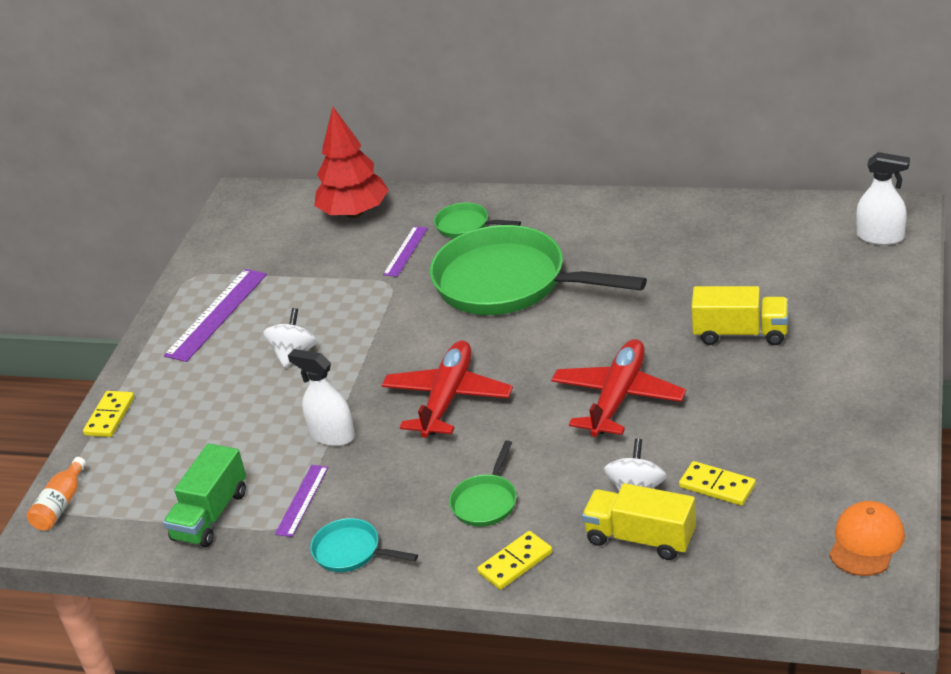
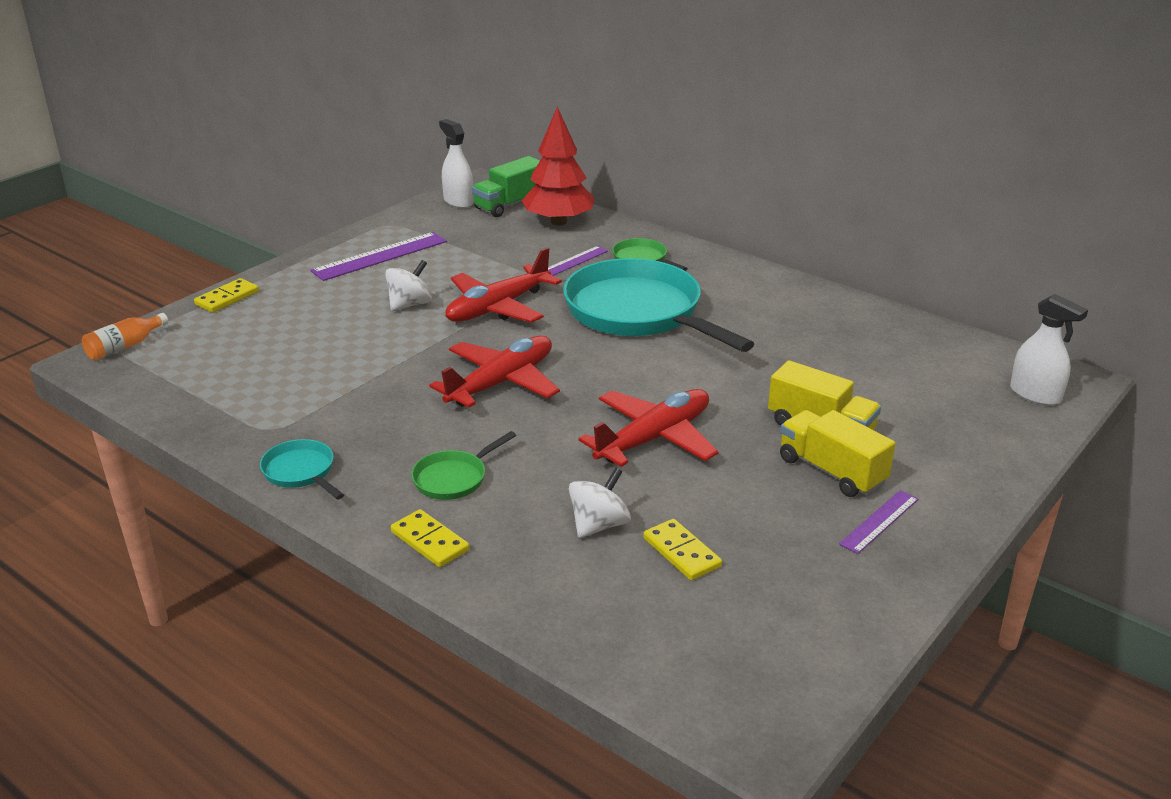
camera: 20 degrees right, 5 degrees down
(211, 515) = (223, 398): green truck -> green truck (510, 205)
(302, 500) = (304, 415): purple ruler -> purple ruler (879, 521)
(332, 435) = (378, 375): white spray bottle -> white spray bottle (458, 201)
(378, 326) = (498, 308): none -> red plane
(508, 283) = (639, 313): green pan -> turquoise pan
(515, 563) = (429, 541): yellow domino -> yellow domino turned 60 degrees clockwise
(640, 538) = (565, 569): yellow truck -> yellow truck (831, 471)
(866, 542) = (794, 671): orange cap -> none

